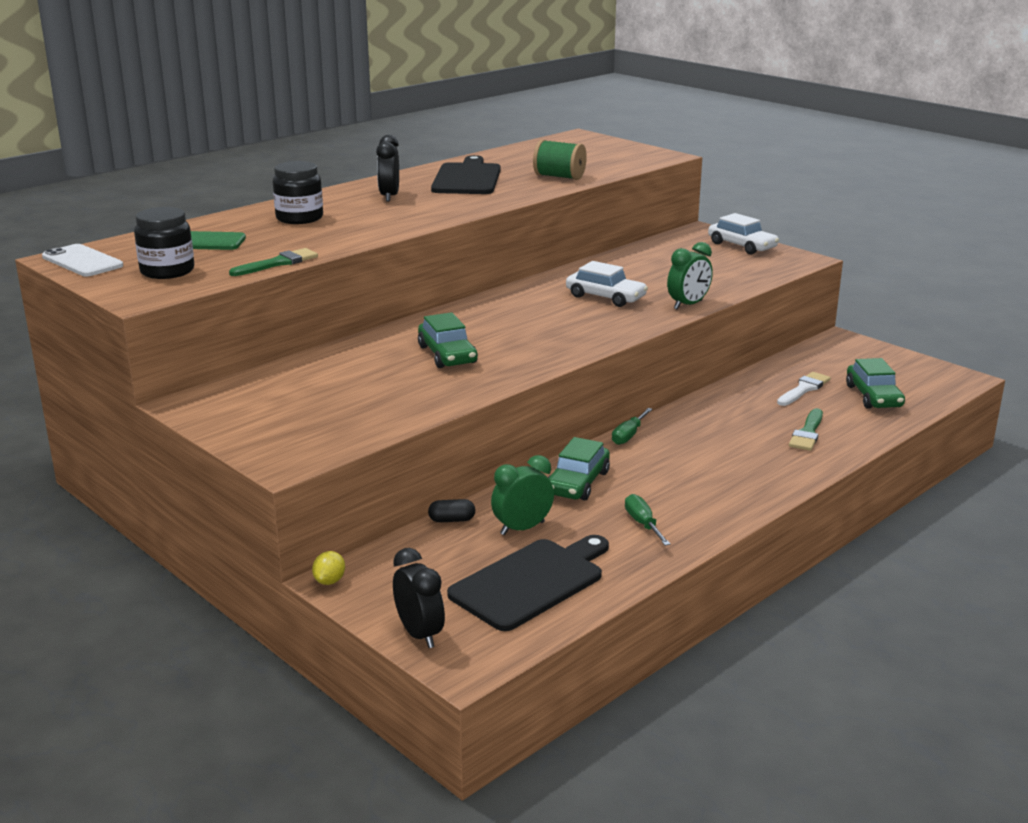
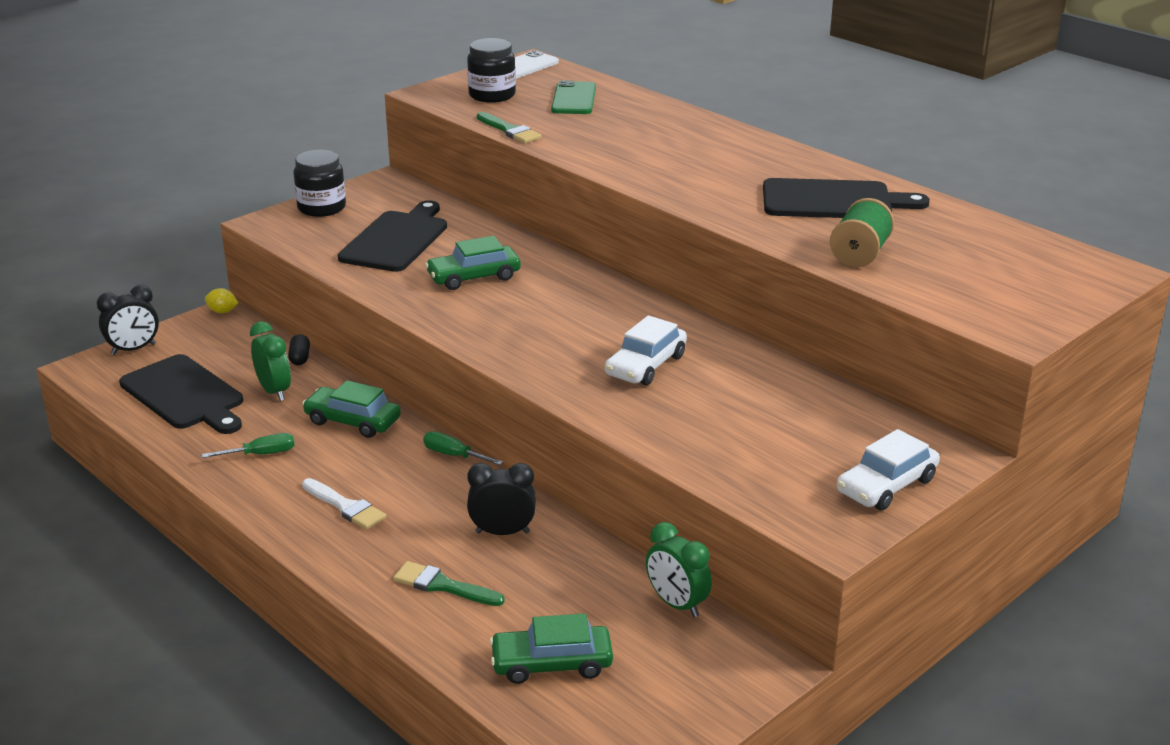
camera: 90 degrees right, 5 degrees up
(299, 218) = (653, 130): black jar -> black jar (321, 208)
(354, 390) = (396, 239): none -> black cutting board
(389, 196) = (741, 164): black clock -> black clock (502, 532)
(688, 305) = (620, 420): green clock -> green clock (677, 604)
(804, 389) = (578, 601): white brush -> white brush (345, 506)

